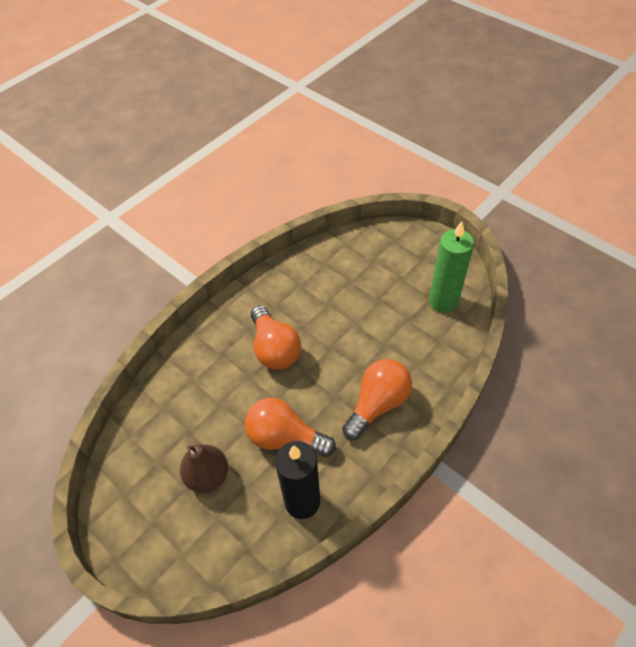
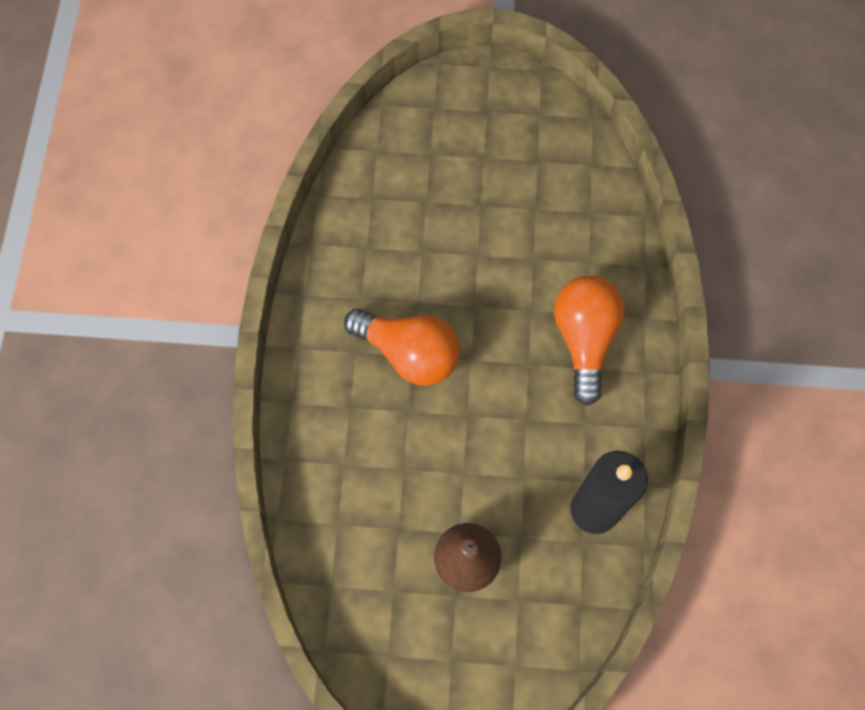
camera: 40 degrees left, 15 degrees up
(285, 438) = (515, 453): orange light bulb -> none
(443, 301) = (557, 157): green candle -> none

